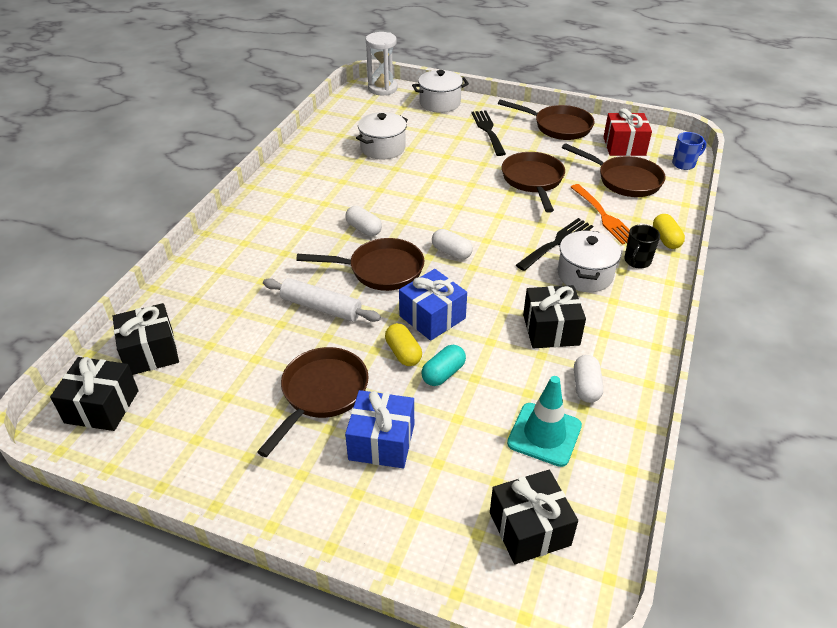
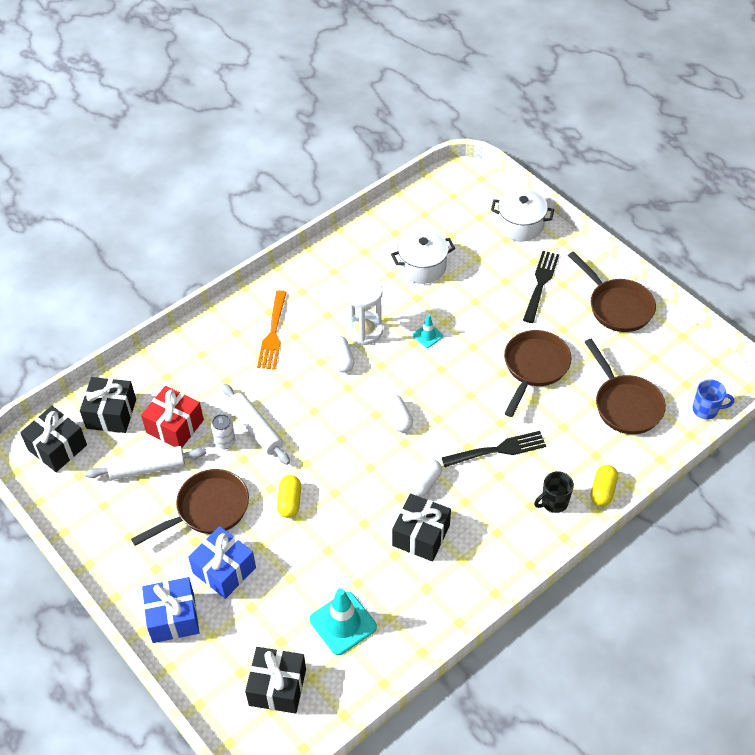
camera: 30 degrees right, 10 degrees up
(226, 384) = (147, 468): none -> white rolling pin
(297, 330) = (225, 442): none -> white can
(380, 270) = (326, 411): brown pan -> none
(382, 88) = (477, 182): white hourglass -> white hourglass (364, 331)
(426, 189) = (427, 335): none -> turquoise traffic cone
(432, 317) = (335, 478): blue gift -> blue gift (173, 618)
(443, 373) = (307, 535): turquoise capsule -> none
(585, 275) = (494, 495): white pot -> none
(586, 387) = (406, 600): white capsule -> white capsule (424, 483)
(604, 216) = (567, 439): orange fork -> orange fork (273, 333)
(624, 146) = (663, 361): red gift -> red gift (175, 426)

